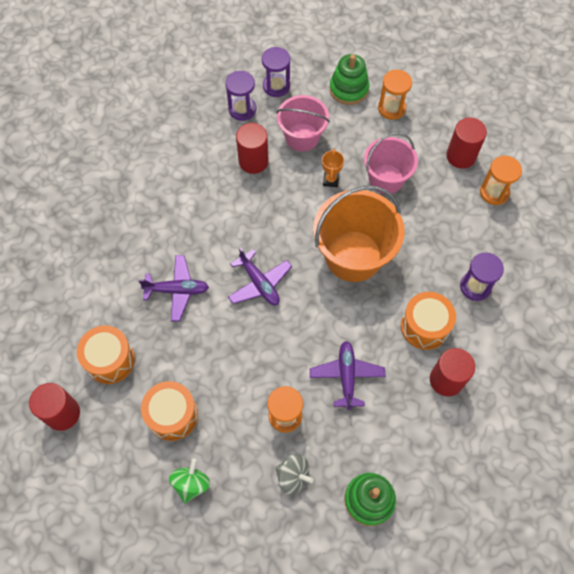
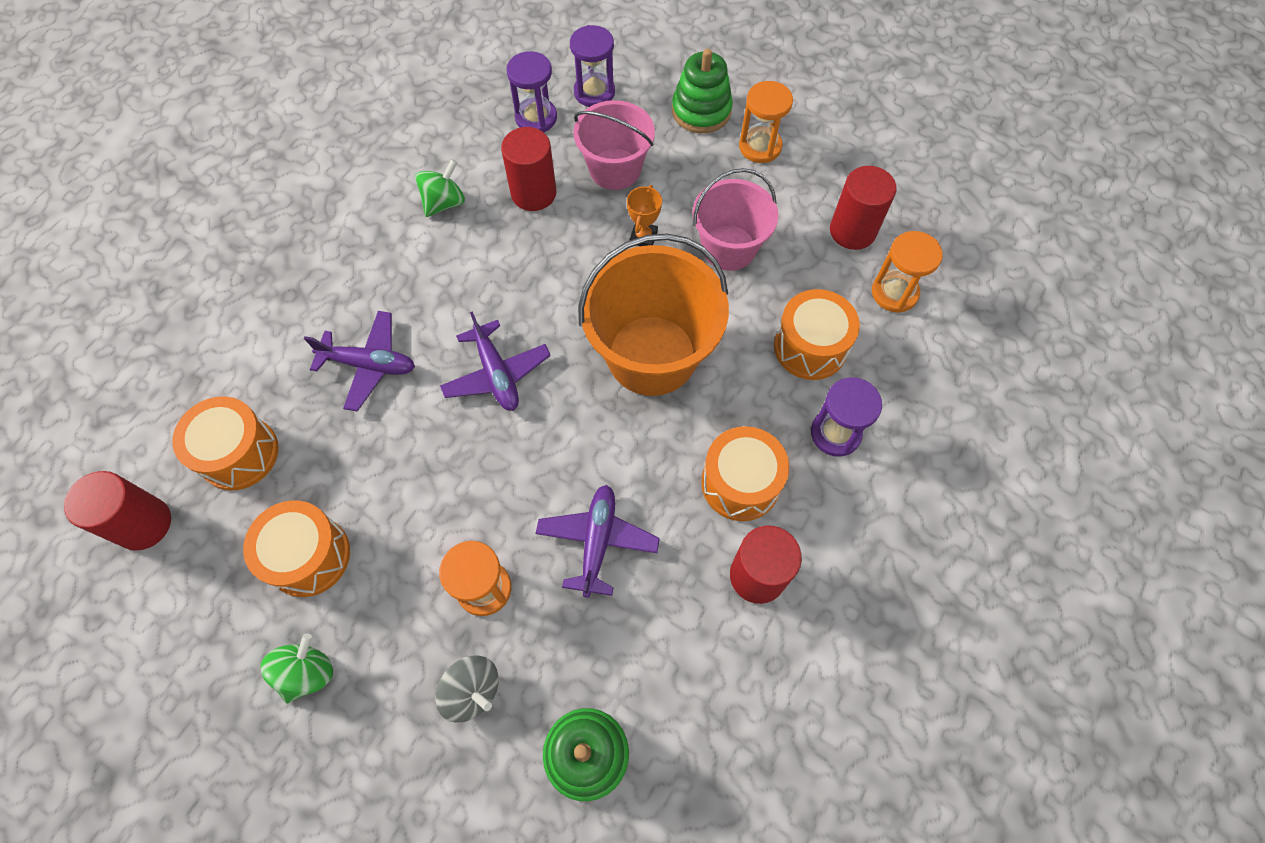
camera: 10 degrees right, 0 degrees up
(197, 176) = (444, 203): none -> green spinning top
(449, 235) = (810, 347): none -> orange drum

